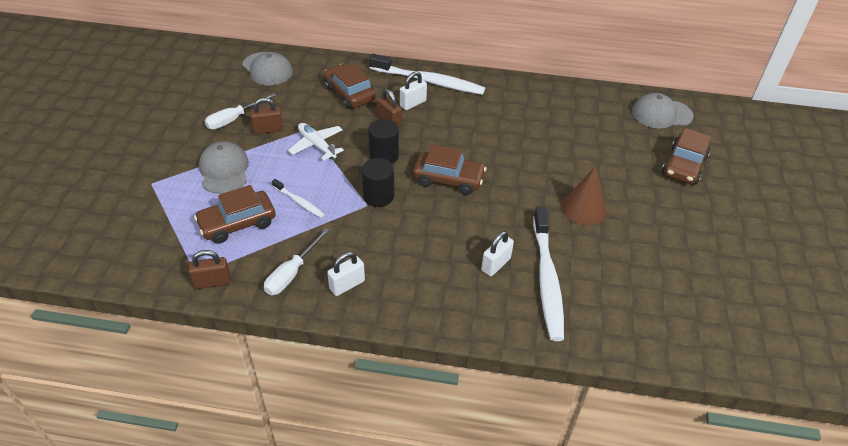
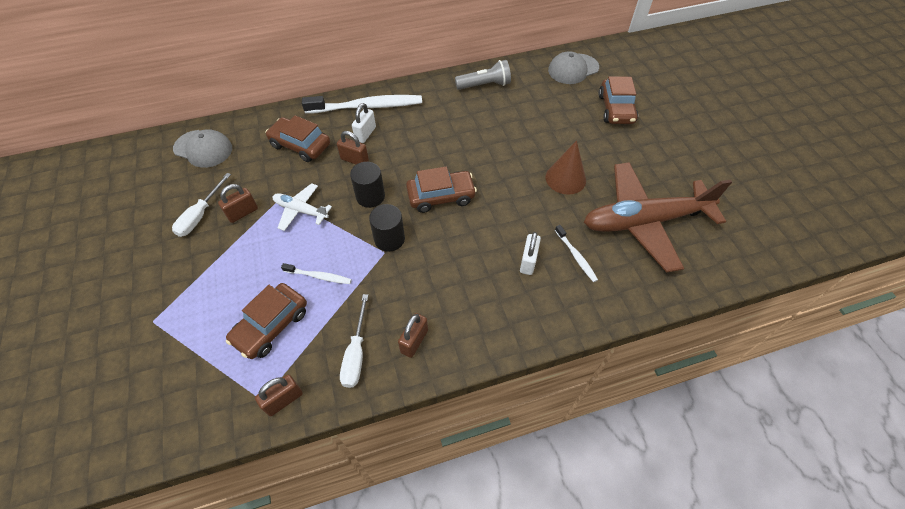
camera: 25 degrees left, 10 degrees up
(224, 170) = (223, 274): grey cap -> none
(347, 285) = (414, 341): white padlock -> brown padlock
(547, 279) = (576, 256): white toothbrush -> white toothbrush, size x0.48
(556, 99) = (484, 85): none -> grey flashlight
(641, 277) = (644, 221): none -> brown plane

